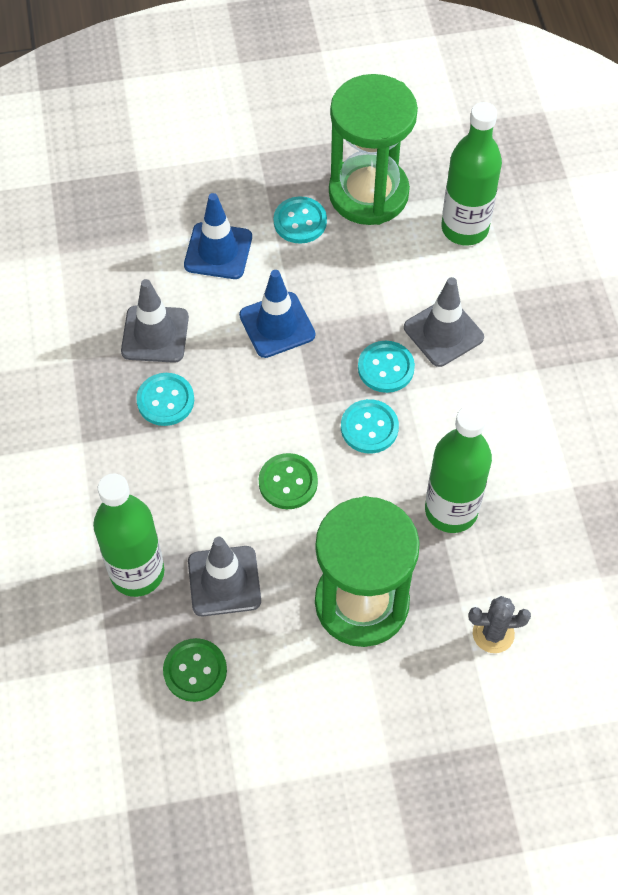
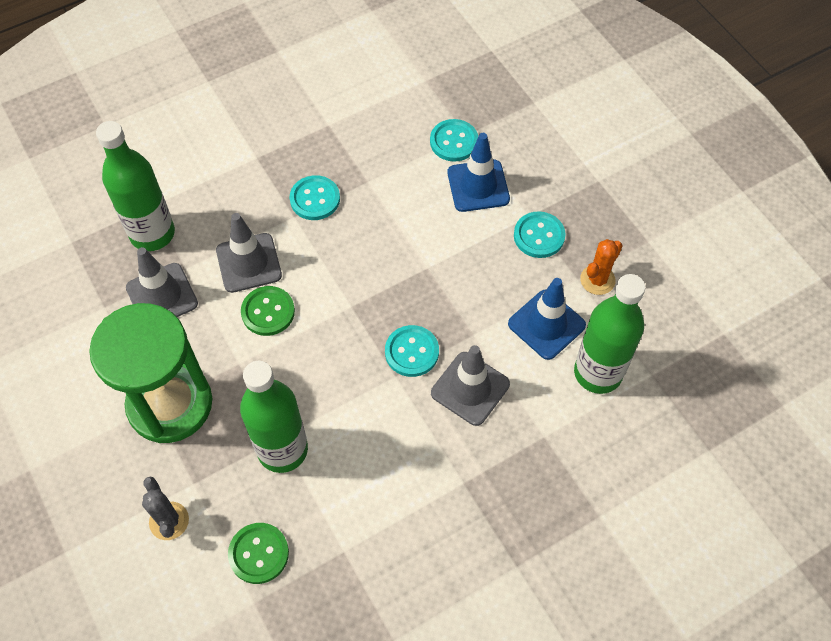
camera: 70 degrees right, 0 degrees up
(155, 334) = (375, 170): grey traffic cone -> grey traffic cone (249, 263)
(195, 671) = (78, 301): green button -> green button (259, 554)
(277, 325) = (421, 253): blue traffic cone -> blue traffic cone (546, 324)
(368, 193) = (597, 280): green hourglass -> orange cactus
(369, 427) = (344, 357): turquoise button -> turquoise button (454, 141)

